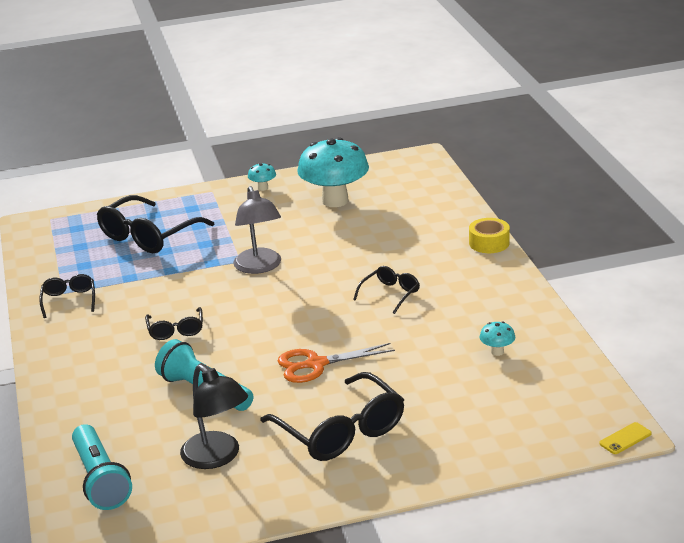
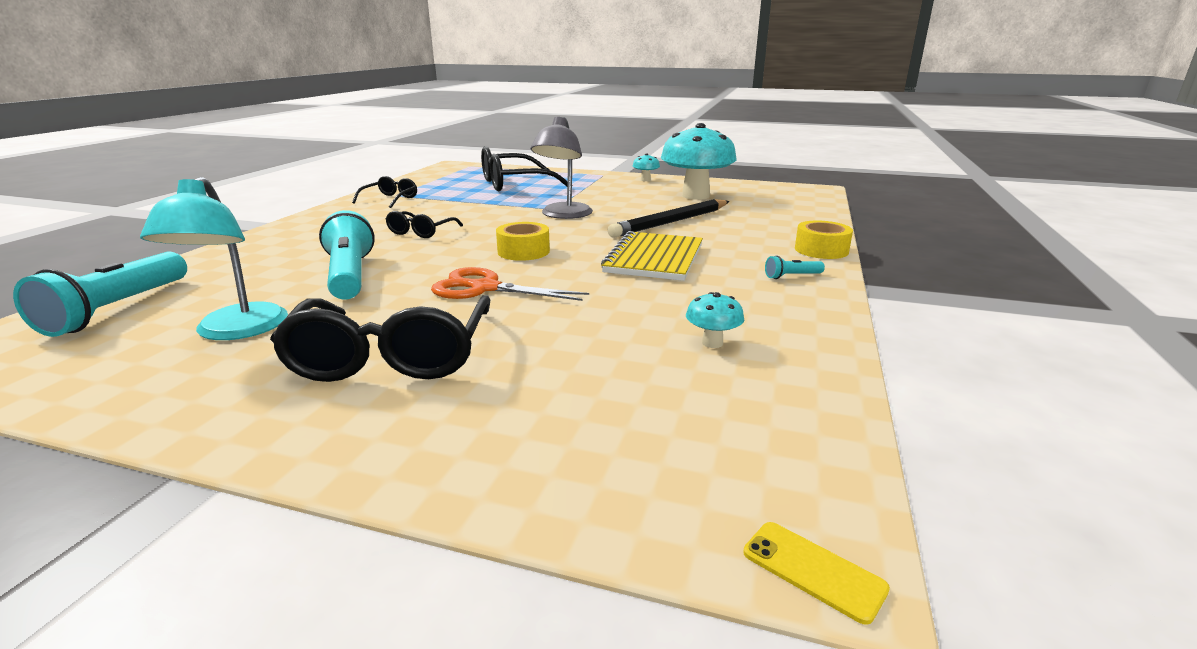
camera: 30 degrees right, 5 degrees down
(217, 457) = (236, 331): black lamp -> turquoise lamp
(290, 321) = (523, 251): none -> yellow tape
(356, 246) = (671, 222): none -> black pencil
(390, 294) = (654, 259): black glasses -> yellow notebook
(492, 279) = (791, 276): none -> turquoise flashlight
(625, 438) = (813, 570): yellow phone -> yellow phone turned 45 degrees clockwise

